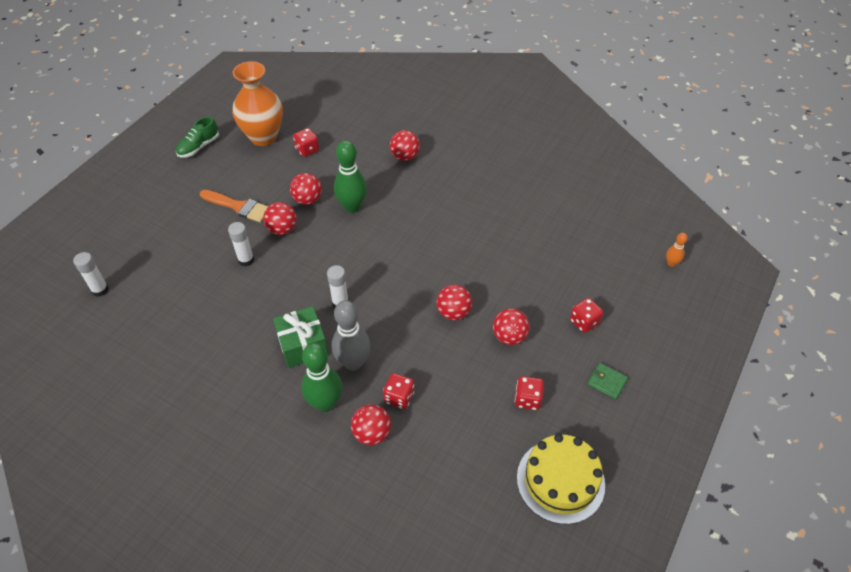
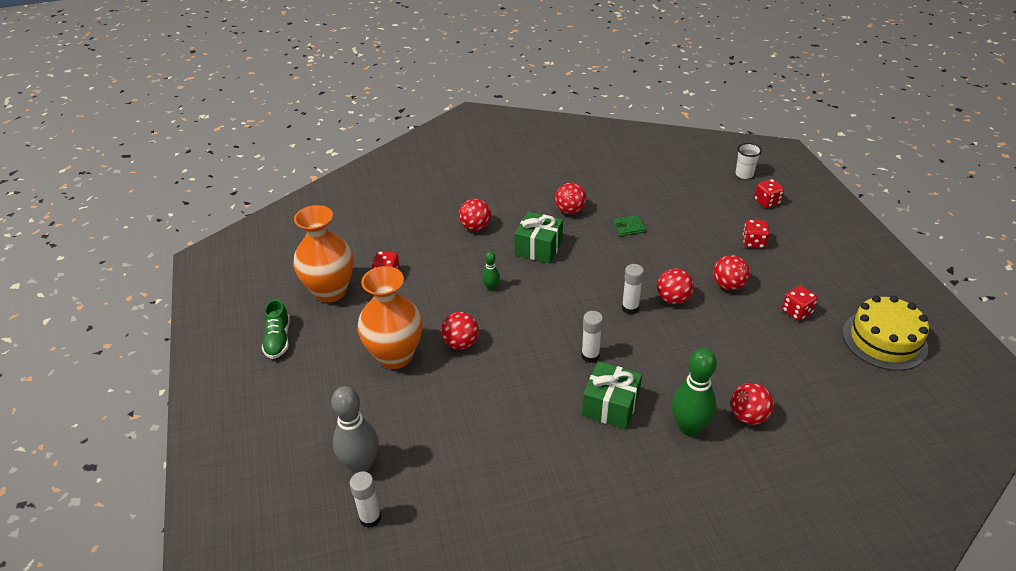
camera: 45 degrees left, 10 degrees down
(238, 207) = (395, 356): orange brush -> orange vase
(246, 260) = (467, 387): white glue stick -> white glue stick (630, 308)
(308, 199) = (447, 308): red ball -> red ball (570, 211)
(352, 207) = (491, 287): green bowling pin -> green bowling pin, size x0.49
(353, 362) = (663, 385): grey bowling pin -> grey bowling pin (361, 465)
(399, 397) = (727, 379): red dice -> red dice (767, 202)
(422, 202) = (538, 248): none -> green gift
(607, 382) = (818, 265): green wallet -> green wallet (629, 227)
(671, 263) = (744, 174): orange bowling pin -> white cup

